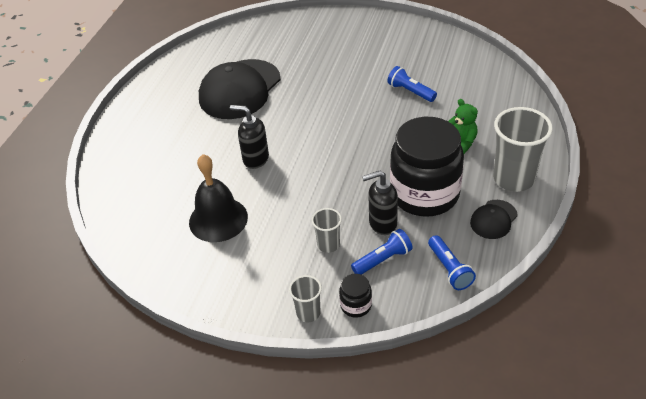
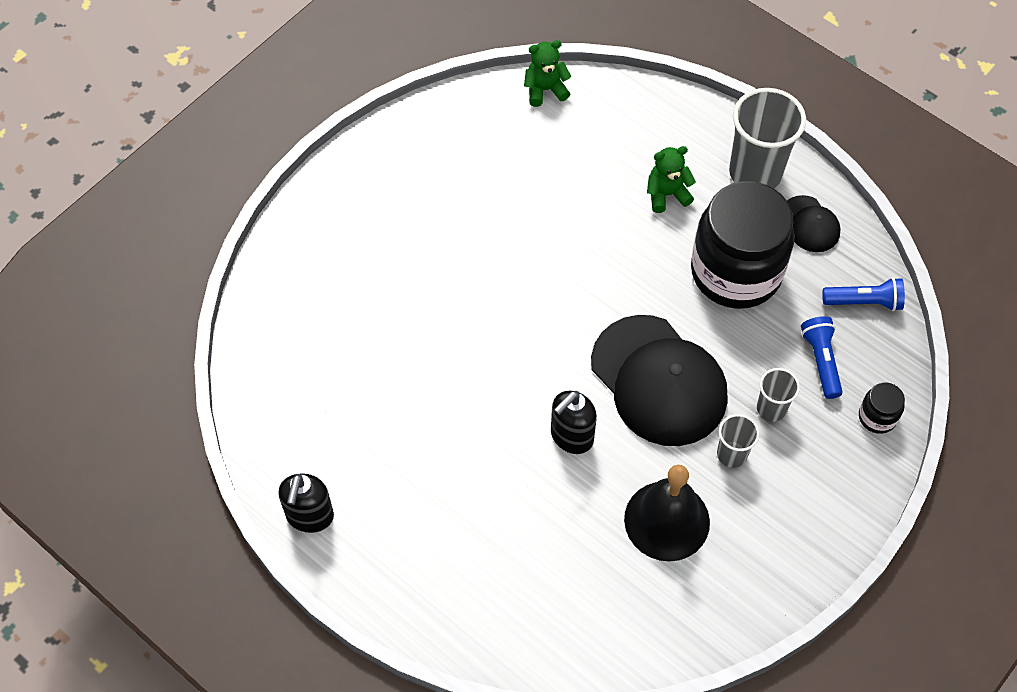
camera: 70 degrees left, 15 degrees up
(239, 89) = (402, 406): black cap -> black cap (658, 381)
(308, 313) = (868, 470): grey cup -> grey cup (732, 454)
(382, 223) = (763, 338): black soap dispenser -> black soap dispenser (310, 517)
(410, 91) = (535, 201): blue flashlight -> none
(494, 69) = (545, 90): none -> green teddy bear

